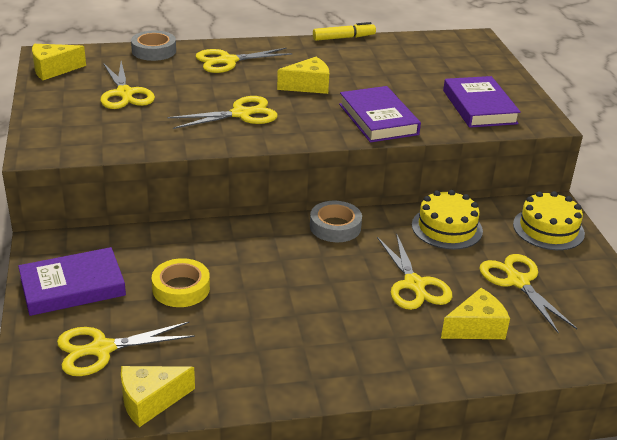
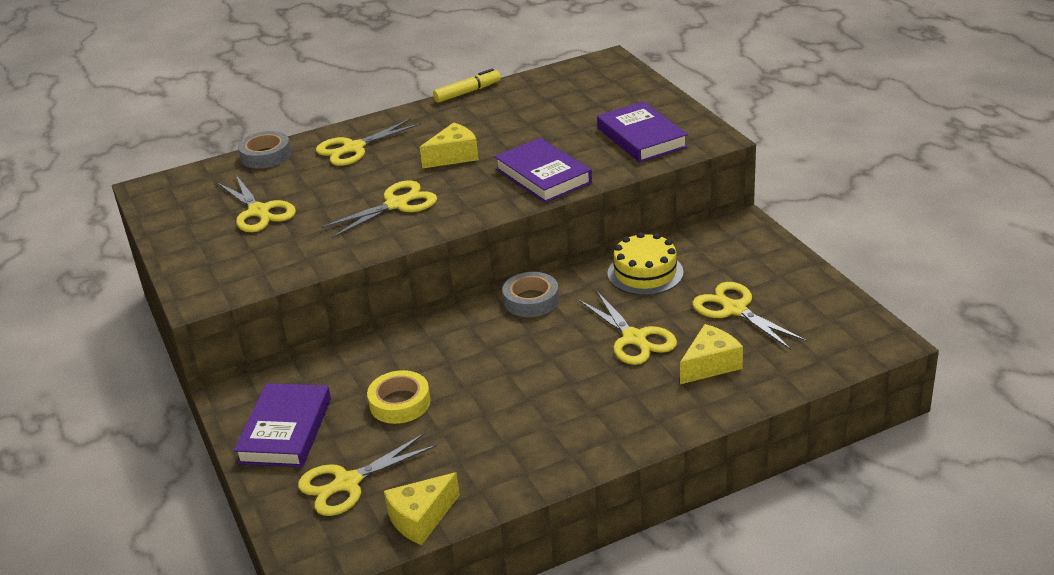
camera: 10 degrees left, 0 degrees up
(53, 70) = (164, 203): yellow cheese -> none
(72, 287) = (285, 430): purple book -> purple book turned 45 degrees counterclockwise
(548, 229) = (746, 248): yellow cake -> none

